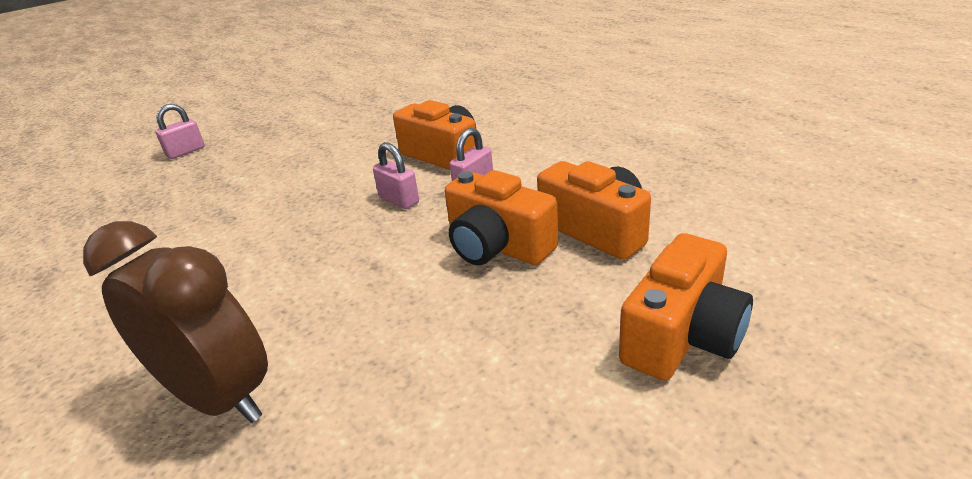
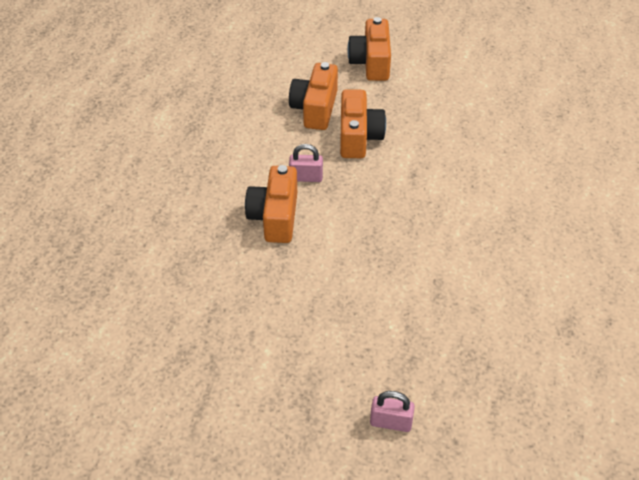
camera: 130 degrees left, 15 degrees up
(219, 397) = (527, 167): brown clock -> none
(399, 200) = (348, 204): pink padlock -> none
(682, 336) = (371, 63): orange camera -> orange camera turned 90 degrees counterclockwise

